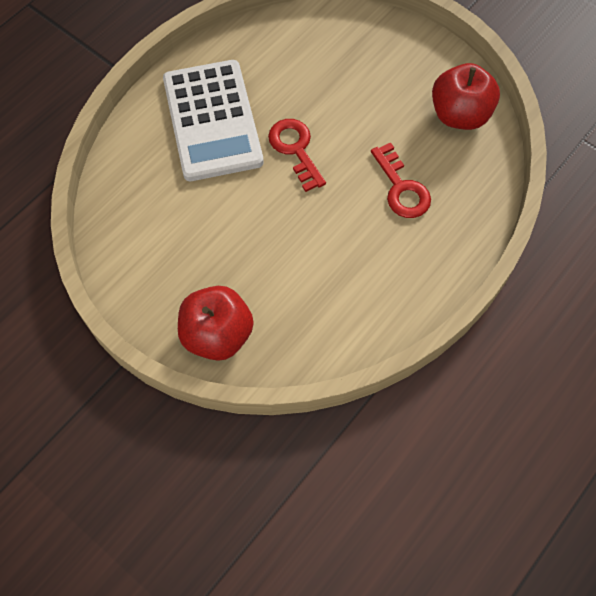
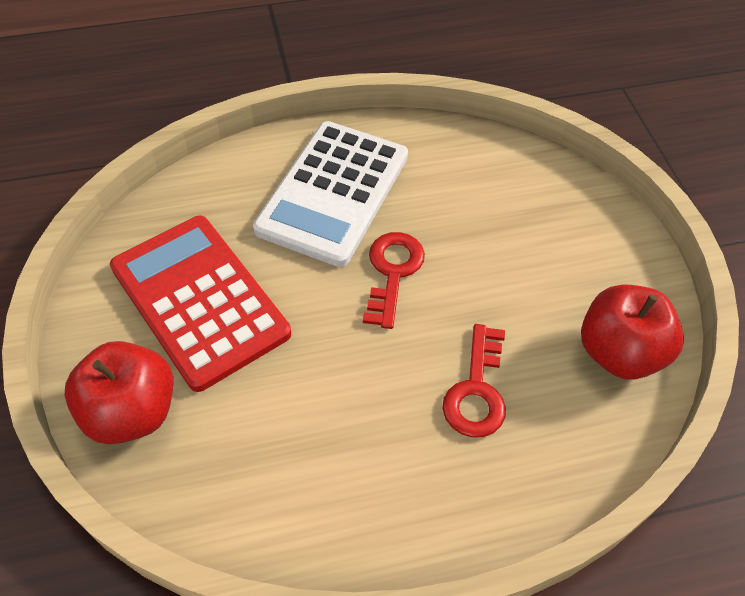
camera: 35 degrees right, 10 degrees down
(193, 244) = (199, 300): none -> red calculator

